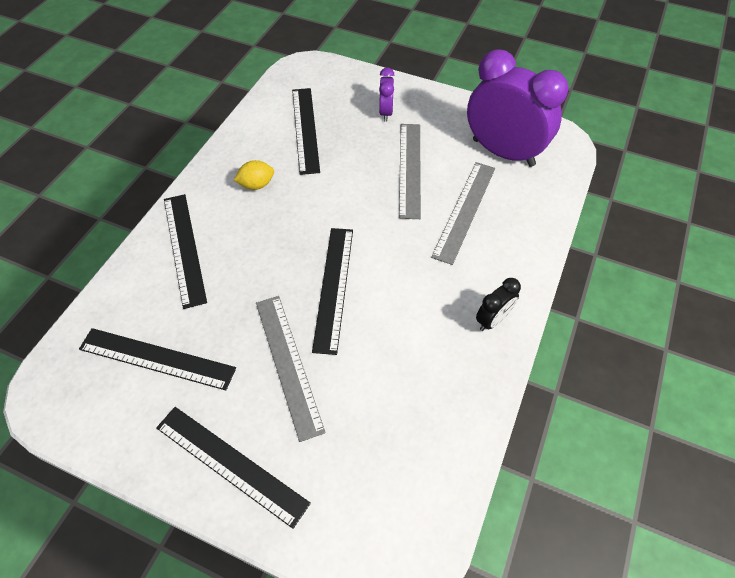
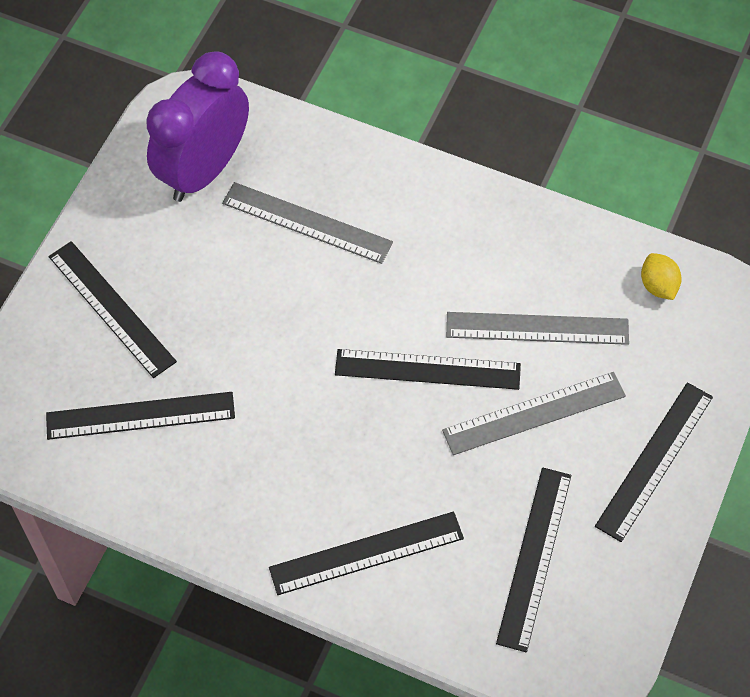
camera: 90 degrees left, 5 degrees up
(256, 185) = (252, 473): yellow lemon -> yellow lemon (658, 286)
(386, 112) = (111, 308): purple clock -> black ruler
(410, 169) = (230, 281): grey ruler -> grey ruler (537, 328)
(492, 320) = (469, 208): black clock -> none

